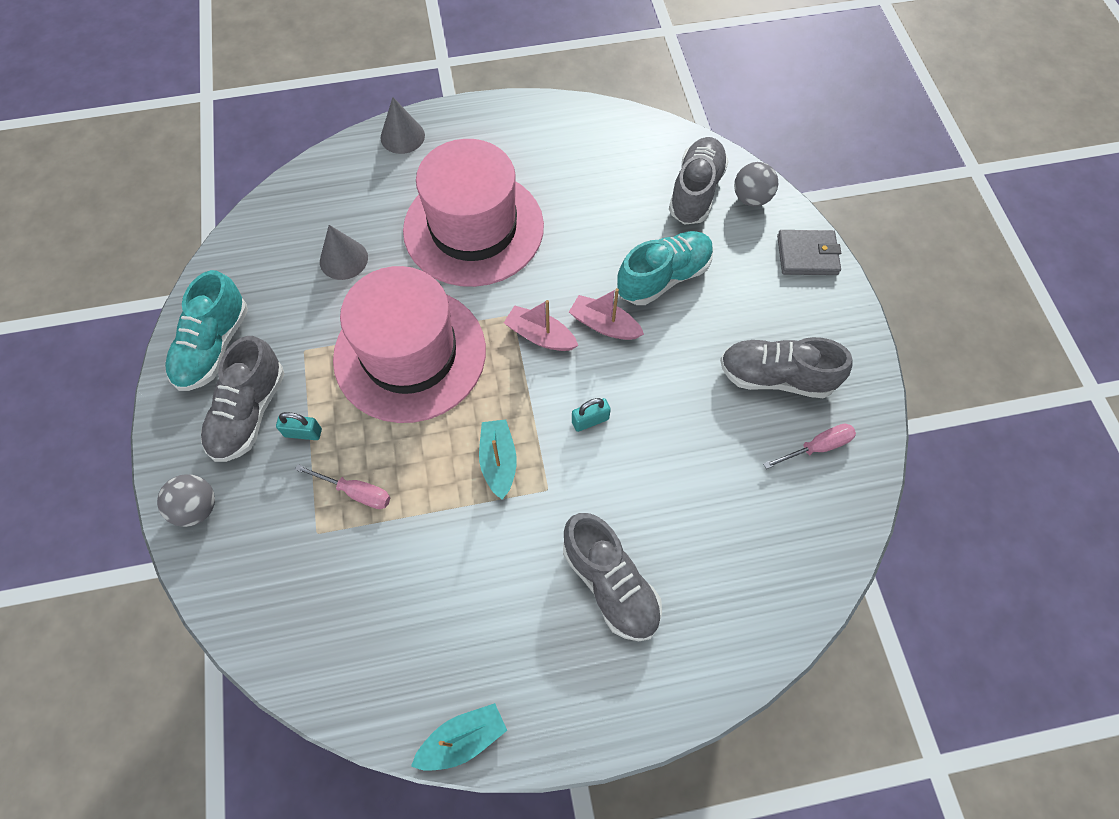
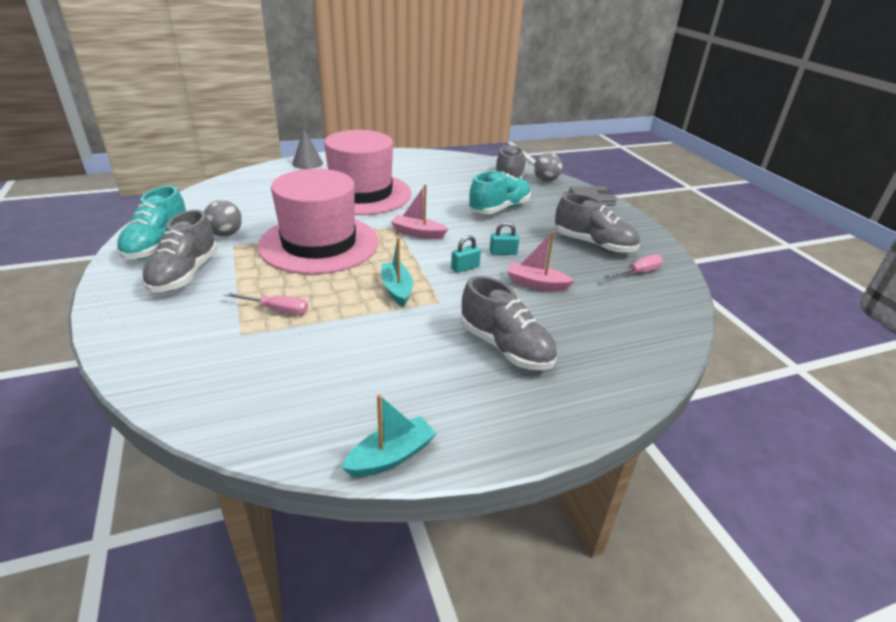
camera: 10 degrees left, 30 degrees down
(197, 508) = (129, 325): grey ball -> grey ball (226, 234)
(303, 432) = (231, 282): turquoise padlock -> turquoise padlock (503, 253)
(343, 259) = (266, 207): grey cone -> none
(604, 325) = (463, 228): pink boat -> pink boat (536, 284)
(776, 377) = (594, 245): grey shoe -> grey shoe turned 150 degrees counterclockwise

